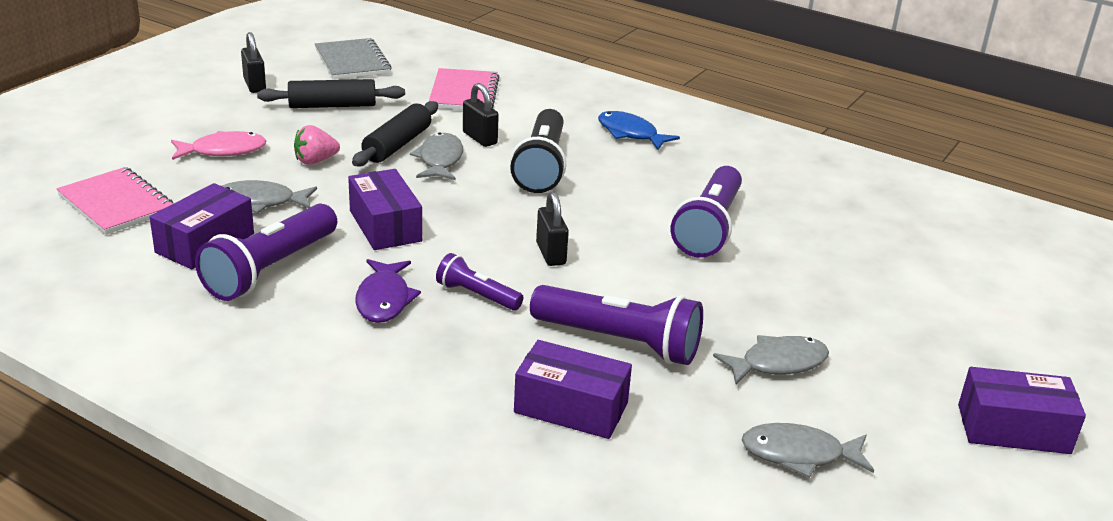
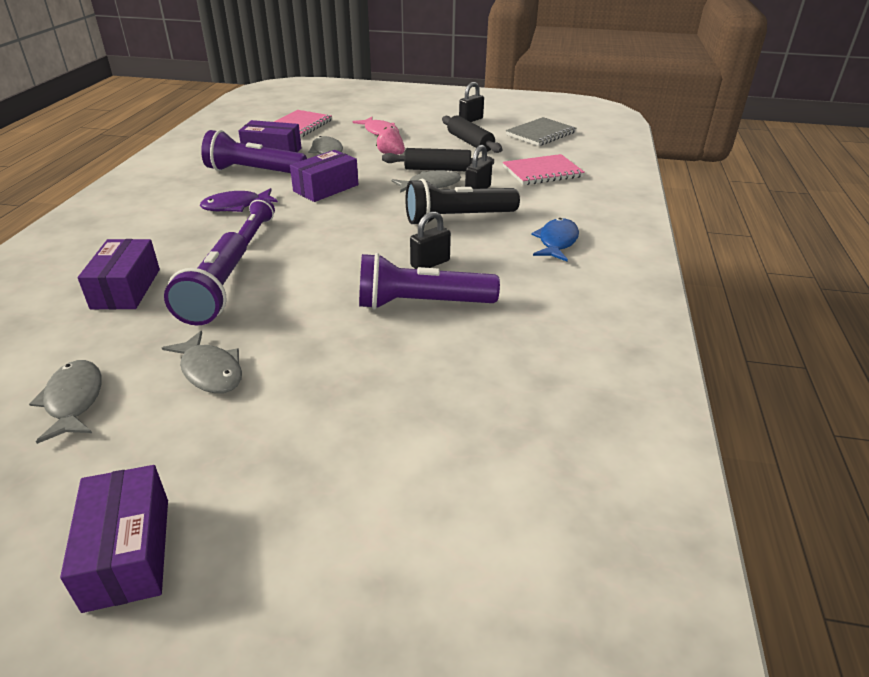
camera: 70 degrees right, 5 degrees up
(551, 254) = (328, 245): black padlock -> black padlock (430, 263)

